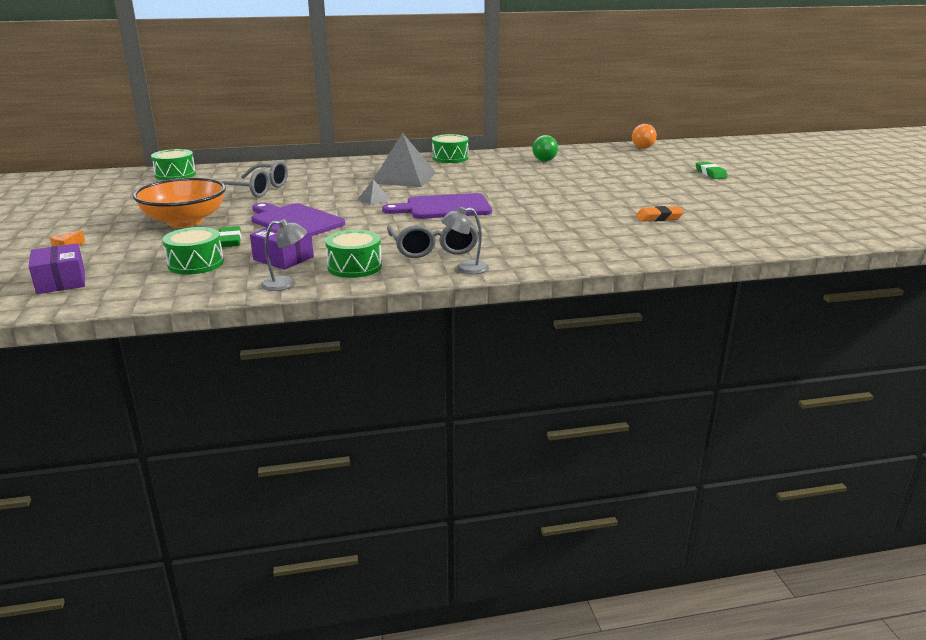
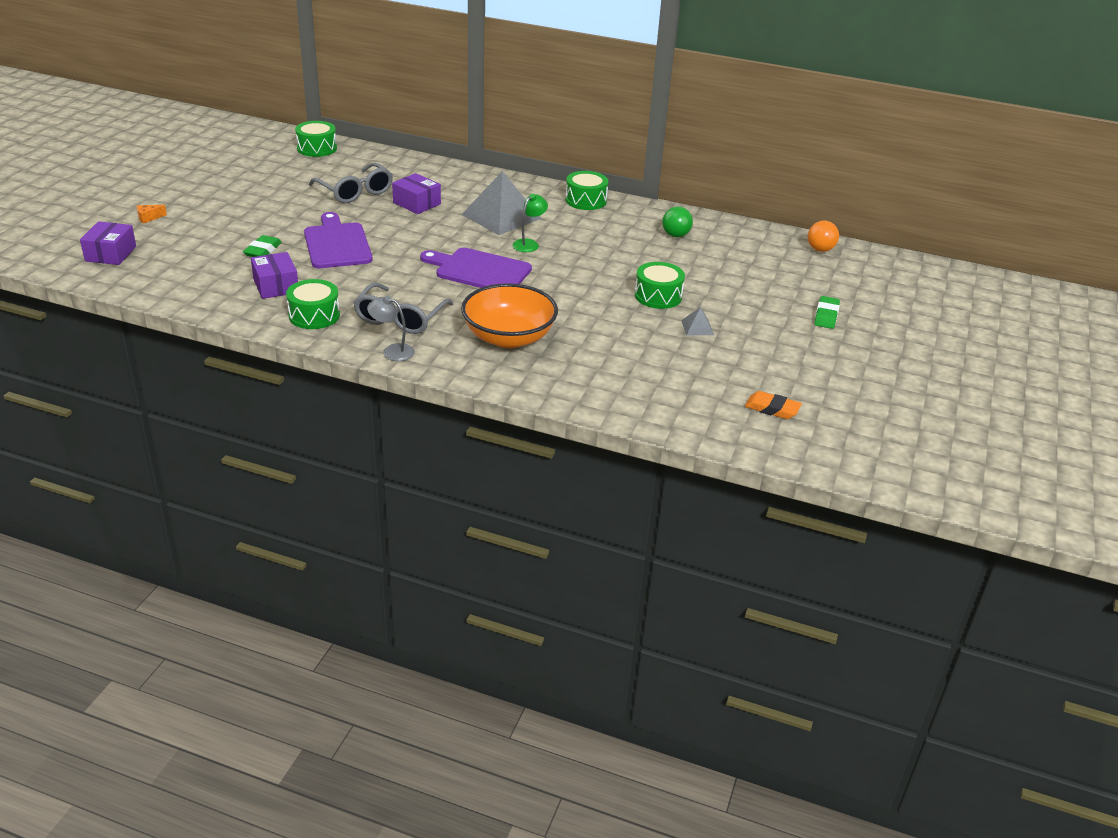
camera: 30 degrees right, 10 degrees up
(185, 221) = (258, 214): orange bowl -> orange bowl (509, 337)
(196, 263) = (211, 268): green drum -> green drum (658, 296)
(286, 284) = (245, 314): grey lamp -> none
(322, 185) = (417, 203): none -> purple box
(374, 199) = (435, 238): grey pyramid -> grey pyramid (697, 327)
(453, 186) = (529, 244): none -> green lamp
(659, 218) = (656, 357): orange eraser -> orange eraser (772, 409)

